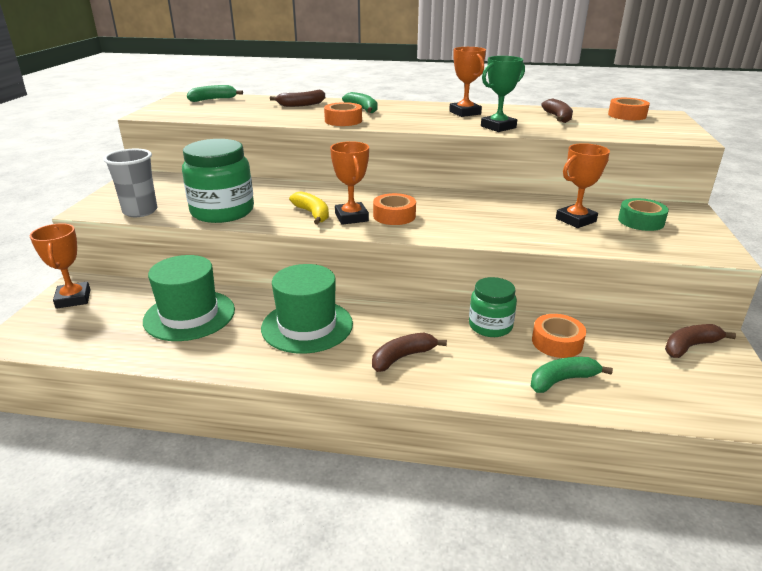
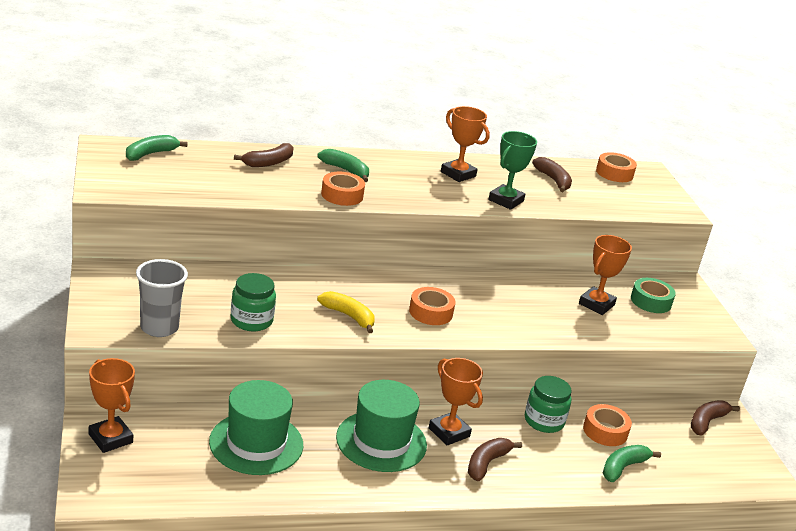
camera: 25 degrees left, 0 degrees up
(222, 211) = (251, 320): green jar -> green jar, size x0.61
(351, 217) = (391, 318): orange trophy -> orange trophy (449, 432)

